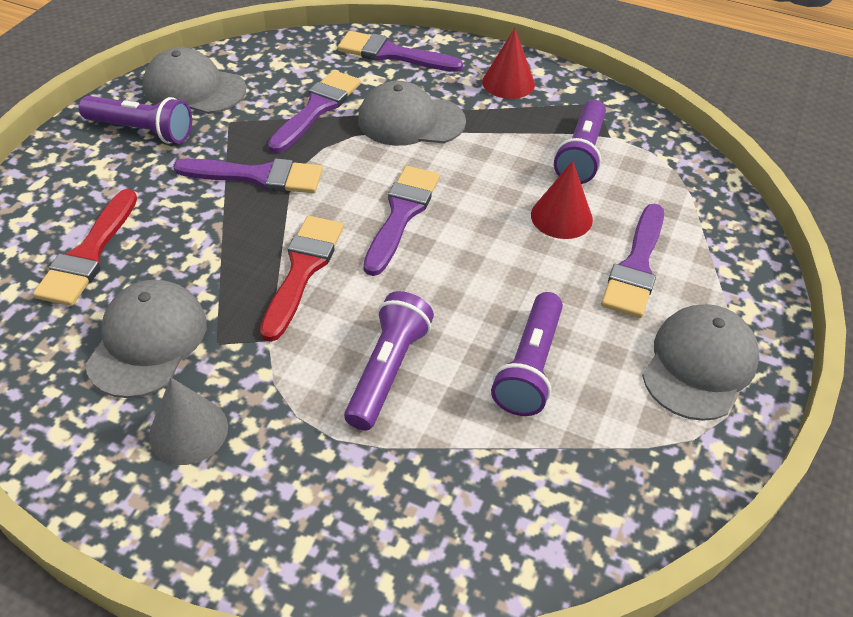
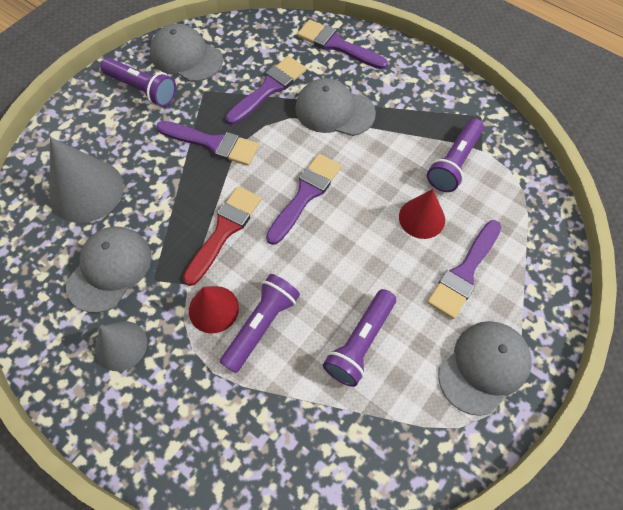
camera: 15 degrees right, 15 degrees up
(89, 254) = (86, 190): red brush -> grey cone
(508, 83) = (418, 86): red cone -> red cone (213, 309)

